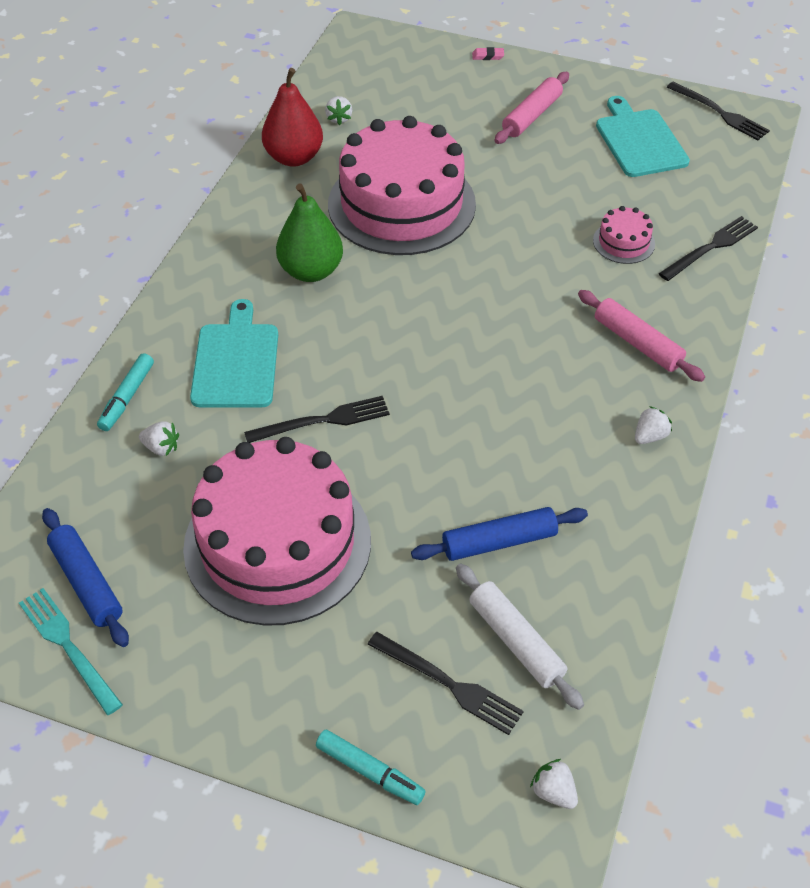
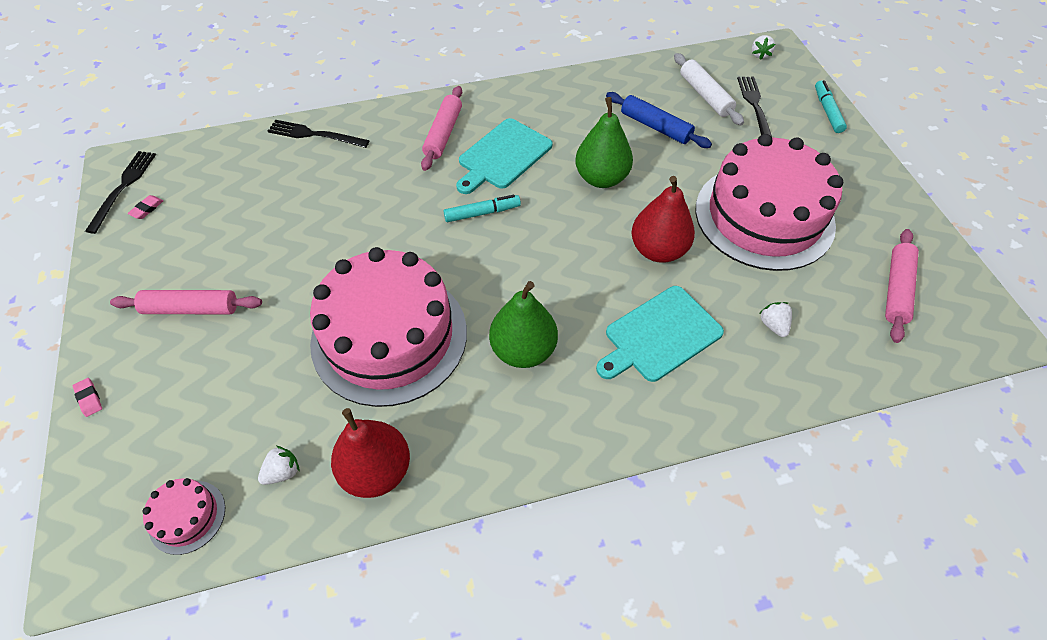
camera: 125 degrees left, 5 degrees up
(68, 647) = (935, 267): turquoise fork -> none
(86, 583) = (896, 290): blue rolling pin -> pink rolling pin
(127, 397) = (760, 382): turquoise marker -> turquoise marker (482, 213)
(322, 421) = (658, 250): black fork -> red pear
(458, 436) = (601, 178): none -> green pear
(516, 641) = (705, 95): white rolling pin -> white rolling pin turned 45 degrees counterclockwise
(623, 242) = (340, 179): pink cake -> pink cake (187, 516)
(639, 141) = (194, 220): turquoise cutting board -> turquoise cutting board (503, 156)
(650, 436) = (519, 101): white strawberry -> none
(678, 119) = (147, 209): none -> pink eraser

